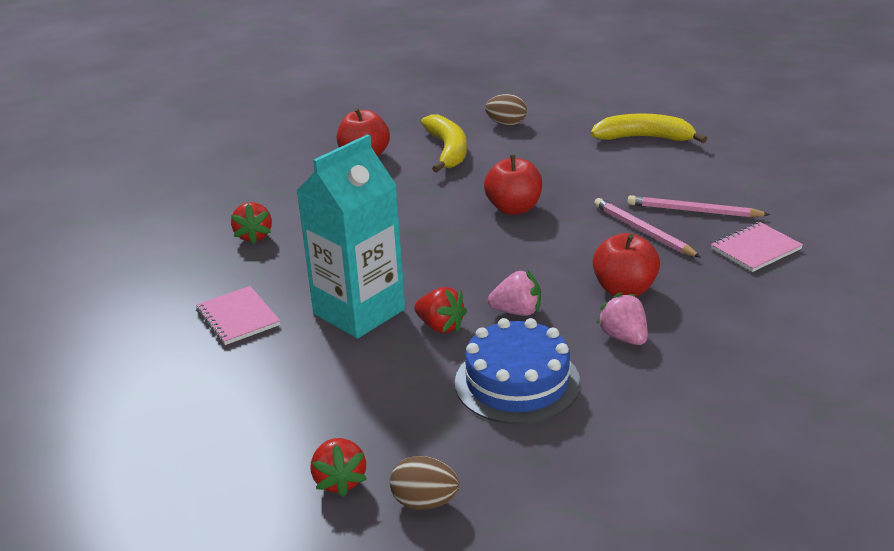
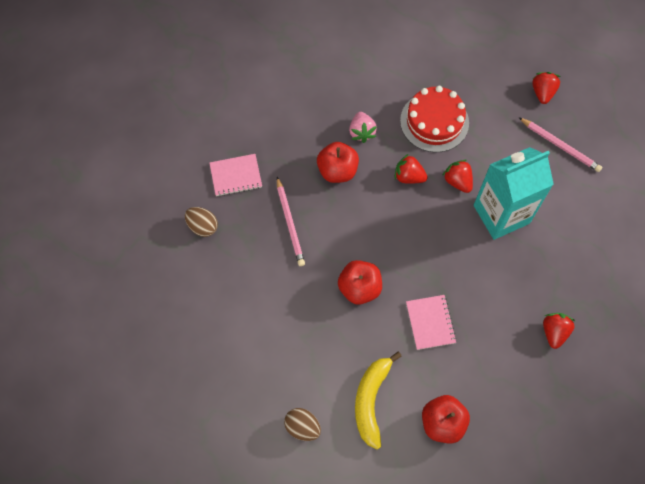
camera: 160 degrees left, 35 degrees up
(238, 317) = (576, 239): pink notebook -> pink notebook (430, 322)
(425, 502) = (507, 67): brown egg -> brown egg (203, 226)
(517, 311) = (408, 177): pink strawberry -> red strawberry
(517, 382) = (434, 122): blue cake -> red cake
(644, 138) = (208, 348): yellow banana -> none
(694, 211) = (243, 231): pink pencil -> pink pencil (560, 145)

